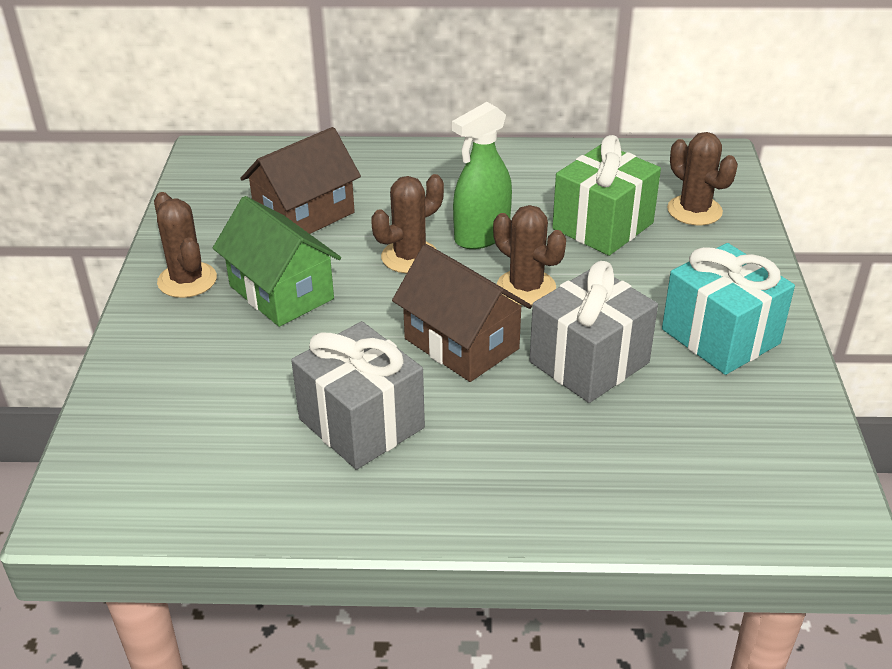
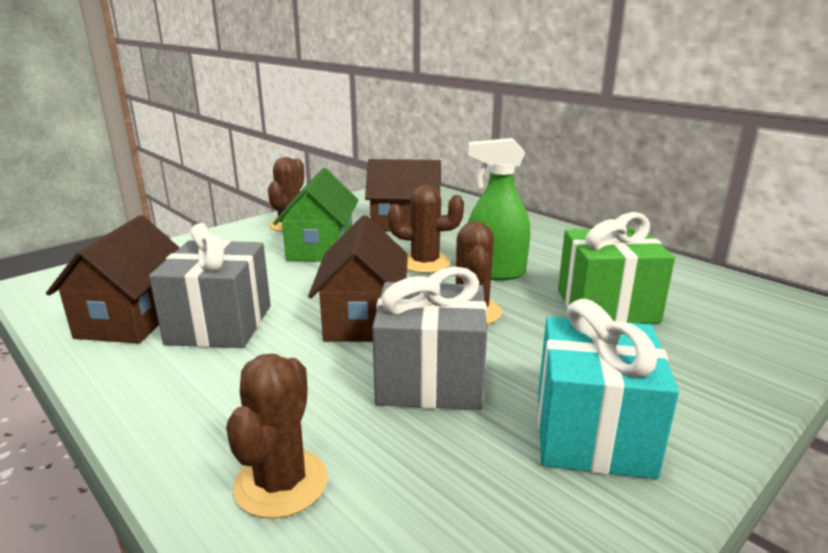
camera: 45 degrees right, 15 degrees down
(271, 471) = (132, 318): none -> brown house
(694, 211) = (723, 333): brown cactus -> brown cactus (281, 483)

